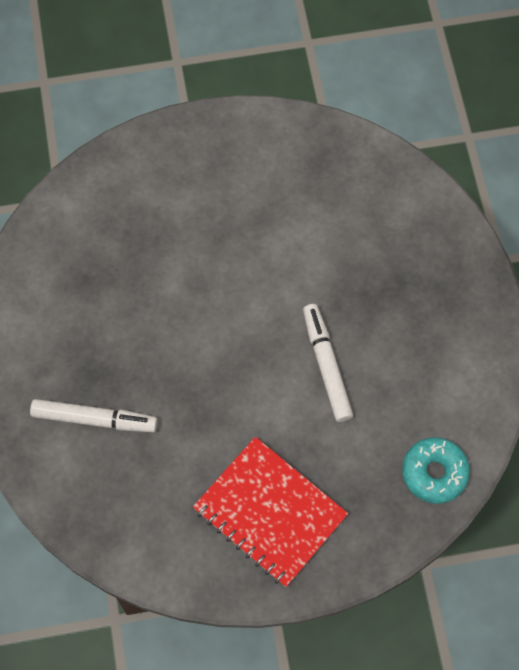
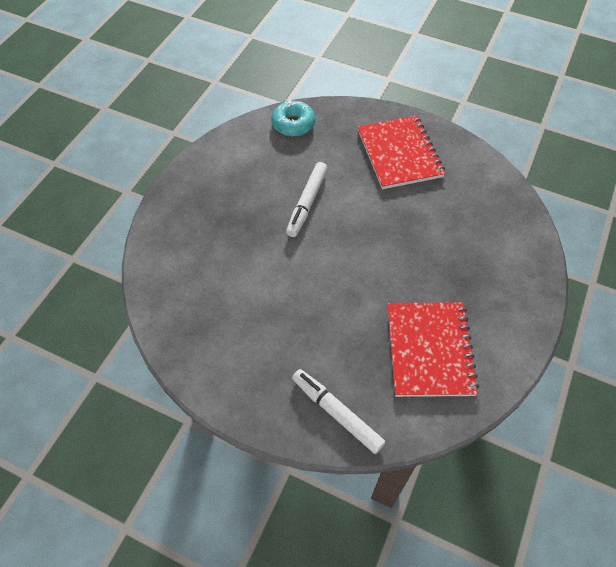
camera: 145 degrees left, 10 degrees down
(88, 277) = (430, 350): none -> red notebook
(94, 419) = (478, 255): white marker -> white marker (336, 413)

